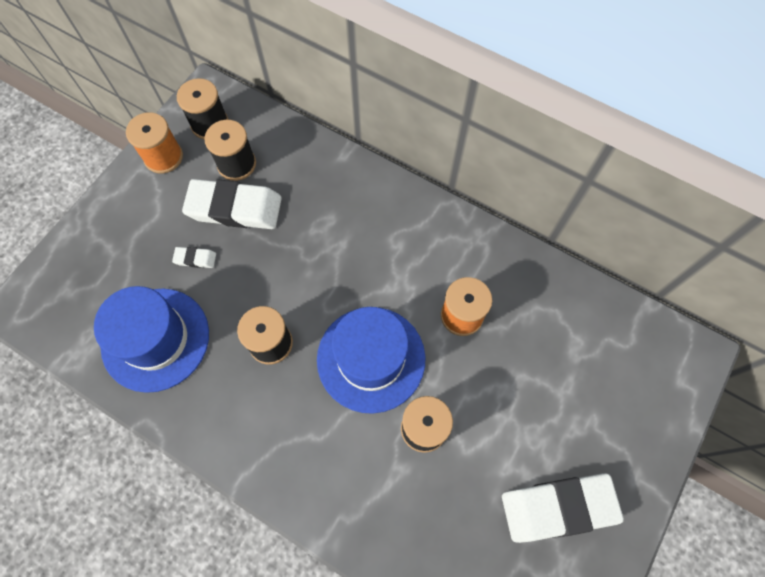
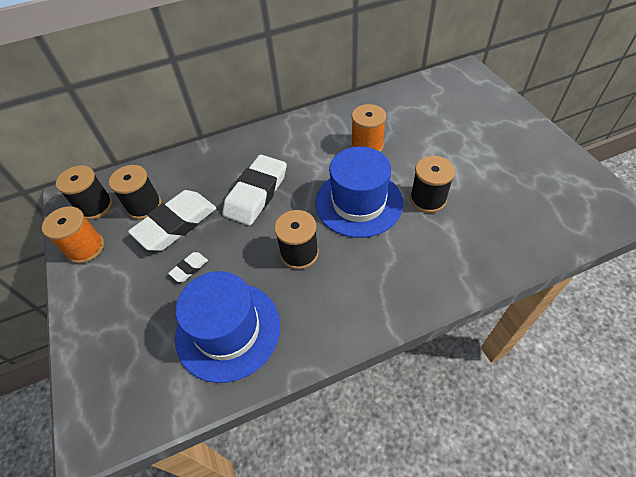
camera: 50 degrees left, 15 degrees down
(558, 507) = (520, 162): white eraser -> white eraser (256, 193)

